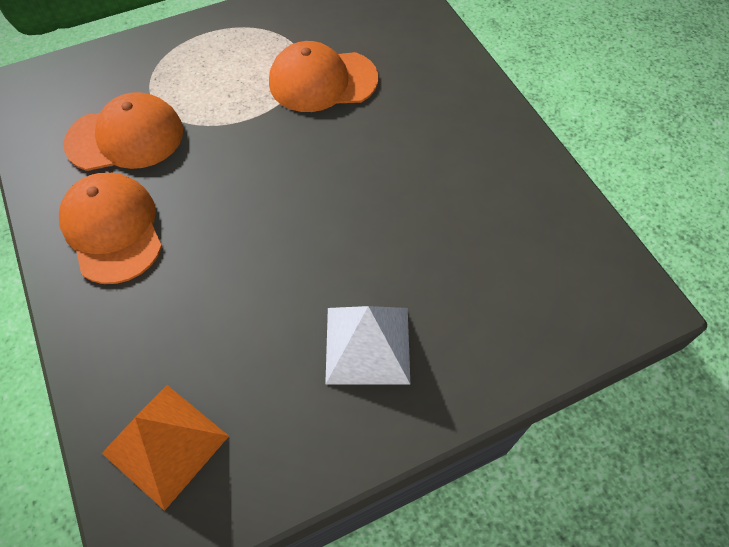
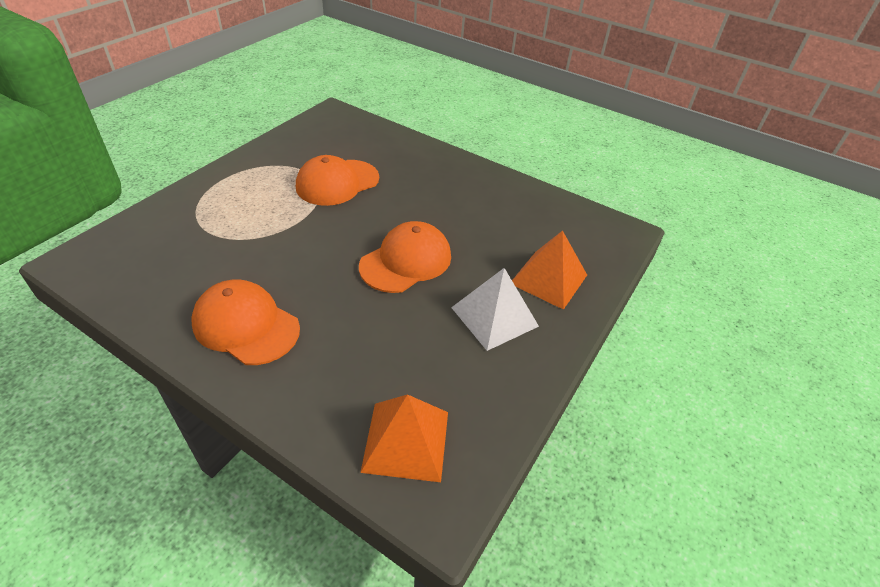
camera: 35 degrees left, 15 degrees down
(125, 137) = (207, 263): orange cap -> orange cap (406, 261)
(474, 325) = (549, 279): none -> orange pyramid

